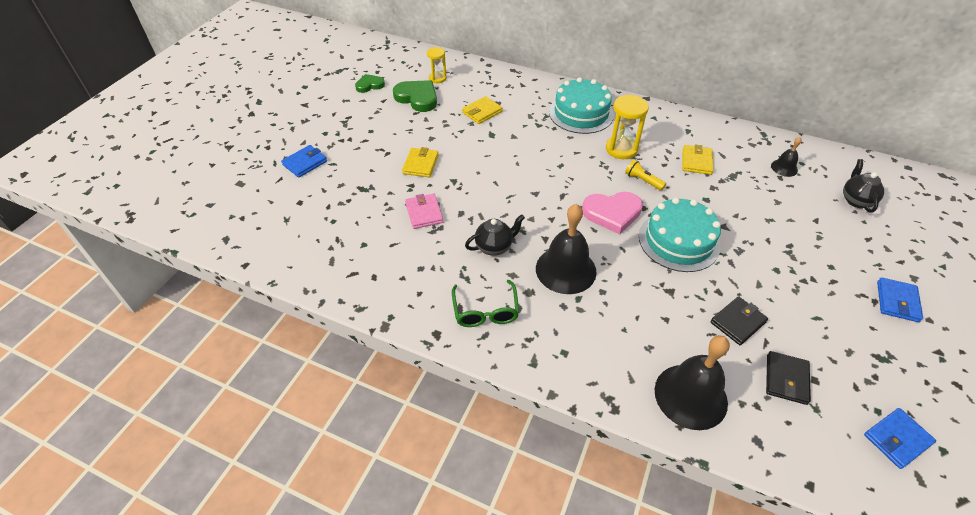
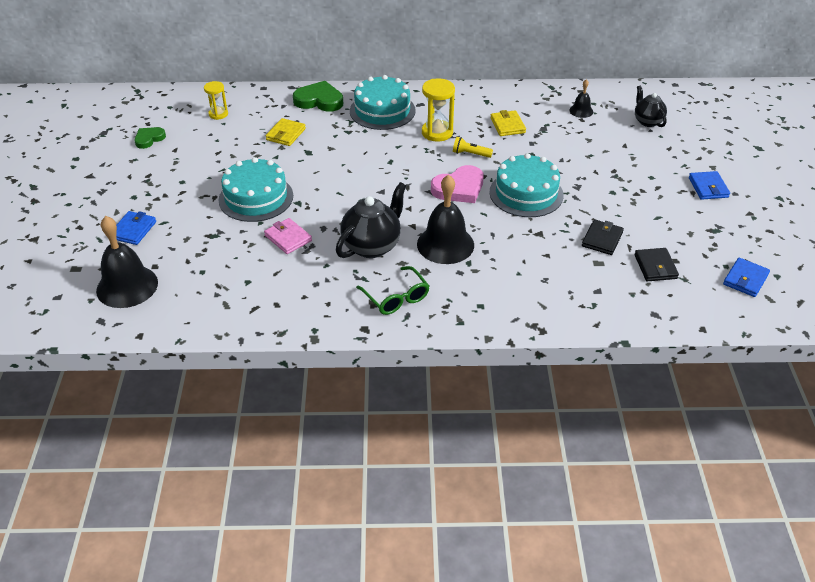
camera: 25 degrees left, 5 degrees down
(417, 98) = (210, 138): green heart -> green heart (319, 100)
(421, 164) = (256, 197): yellow wallet -> turquoise cake
(494, 247) = (372, 246): black teapot -> black teapot, size x1.62
(690, 396) = (593, 302): black bell -> black bell (127, 286)

